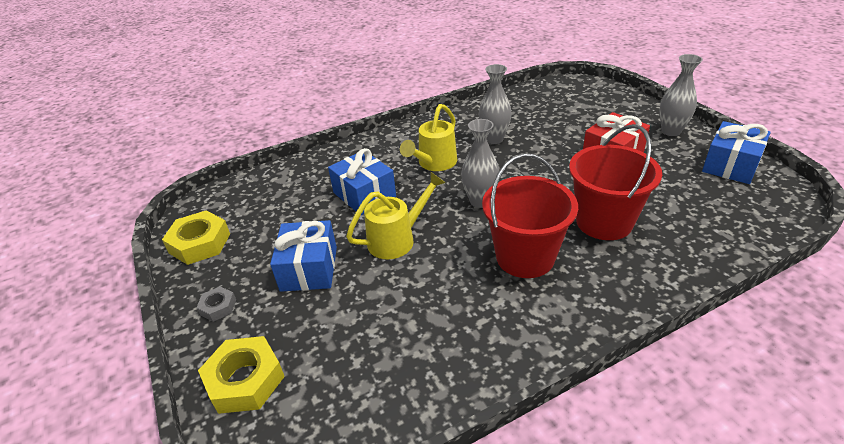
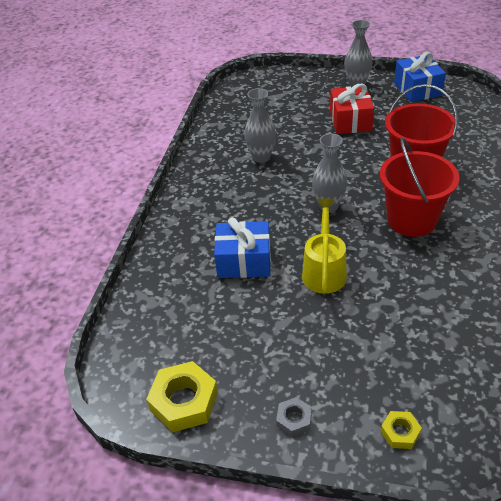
camera: 50 degrees left, 5 degrees up
(245, 380) = (400, 432): yellow nut -> yellow nut, size x0.53
(309, 268) = (305, 338): blue gift -> none
(434, 163) = (252, 203): yellow watering can -> none

